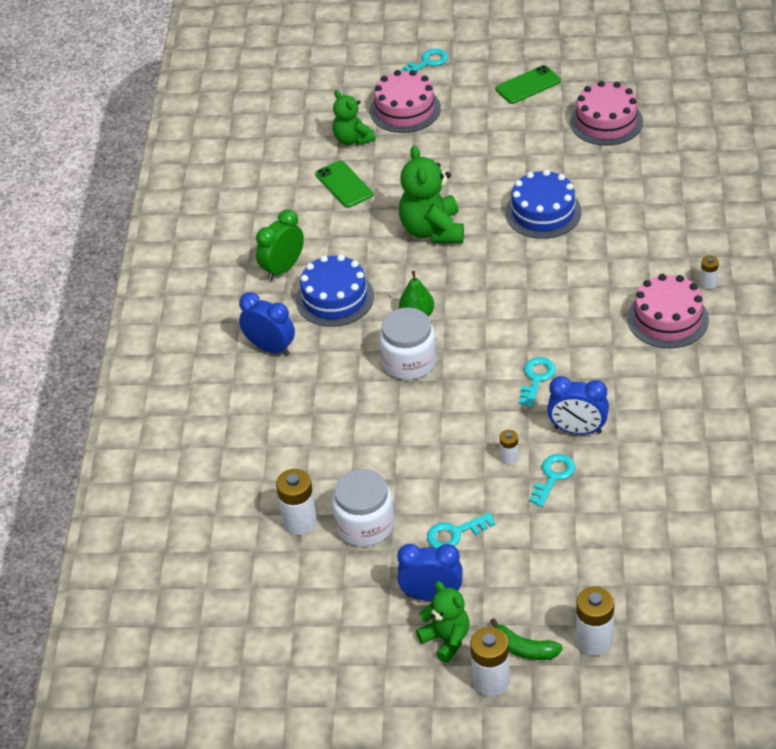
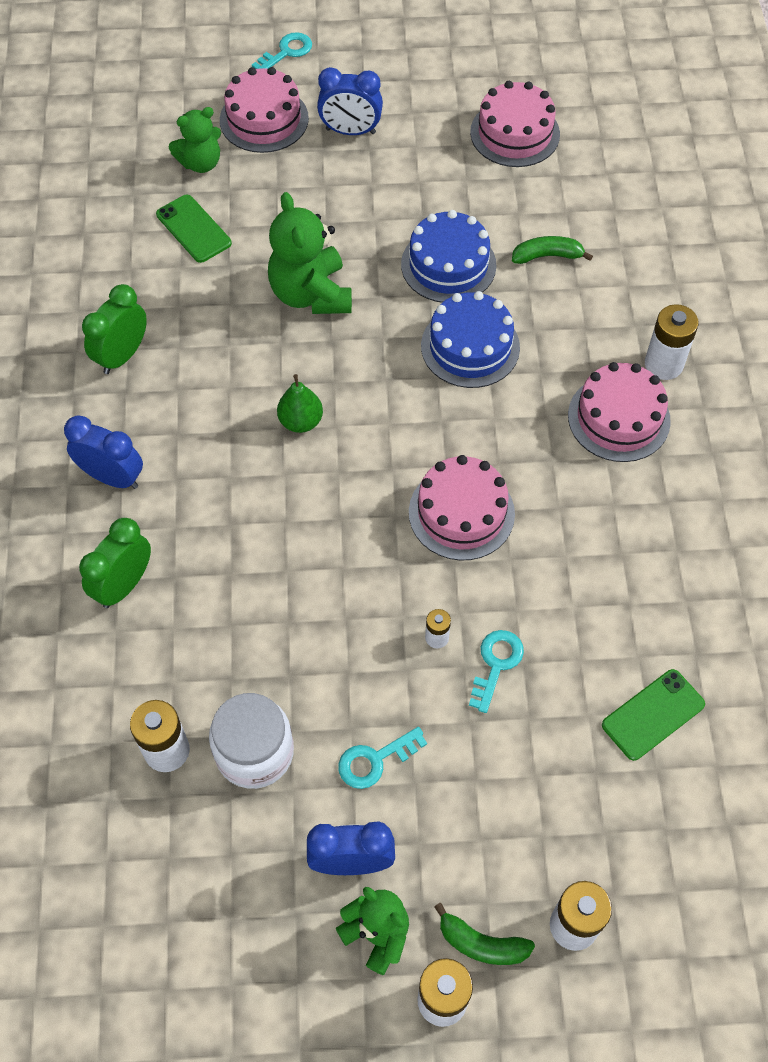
camera: 10 degrees left, 15 degrees up
(275, 417) = (124, 585): none -> green clock
(334, 298) = (192, 398): blue cake -> blue cake (470, 346)
(353, 139) = (201, 163): green teddy bear -> green teddy bear turned 75 degrees counterclockwise
(409, 362) = (295, 492): white jar -> none
(528, 85) = (414, 83): green phone -> green phone (653, 714)
(536, 378) = (461, 513): turquoise key -> pink cake
(577, 430) = (521, 590): blue clock -> blue clock (350, 131)
(623, 207) = (547, 256): none -> green banana
(708, 283) = (663, 364): white battery -> white battery, size x1.84

